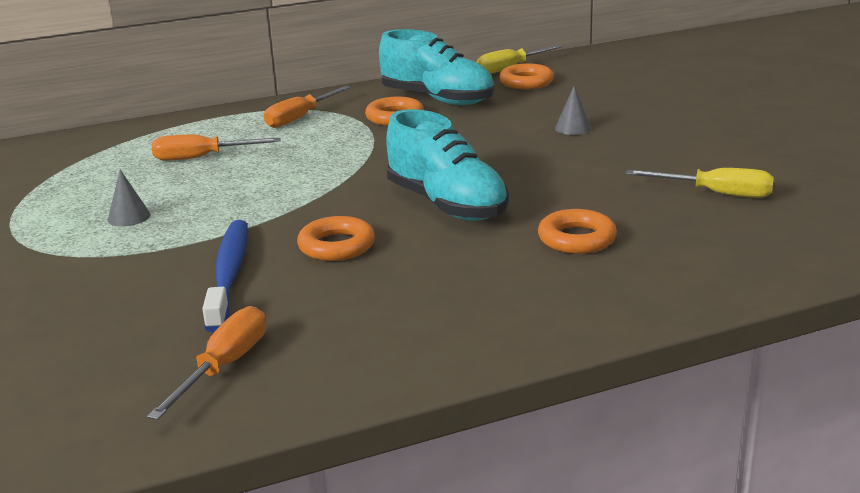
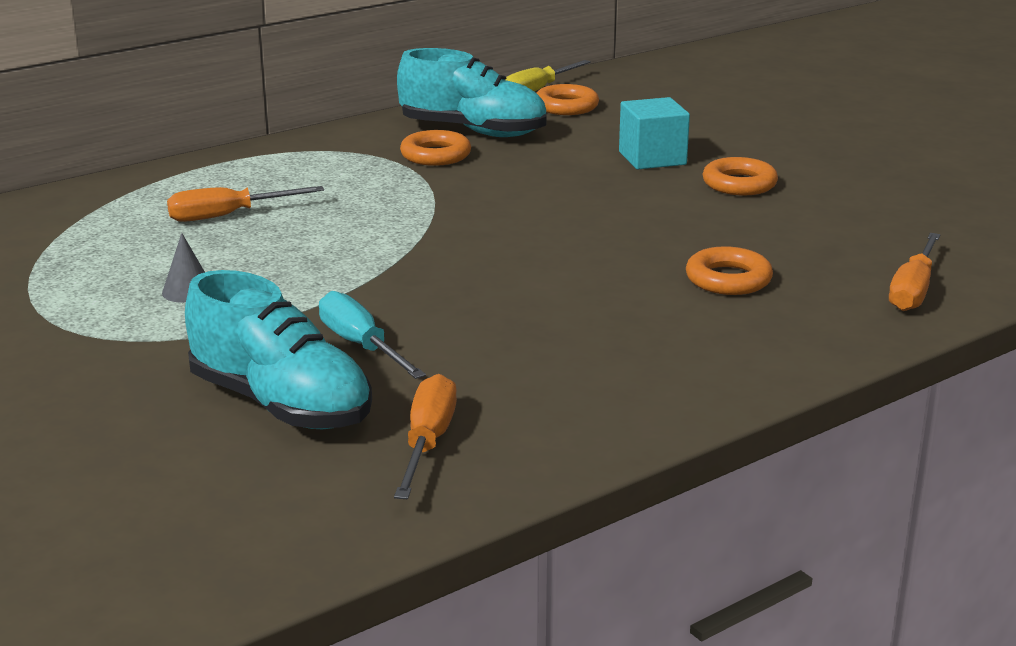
camera: 15 degrees left, 0 degrees up
(229, 274) = (361, 346): blue toothbrush -> turquoise screwdriver
(300, 118) = (318, 161): orange screwdriver -> orange screwdriver (913, 290)
(336, 246) = (466, 306): orange ring -> orange ring (739, 184)
(447, 205) = (563, 252): turquoise shoe -> turquoise shoe (281, 404)
(573, 128) = (652, 158): grey cone -> turquoise cube
(716, 194) = (847, 222): yellow screwdriver -> none

